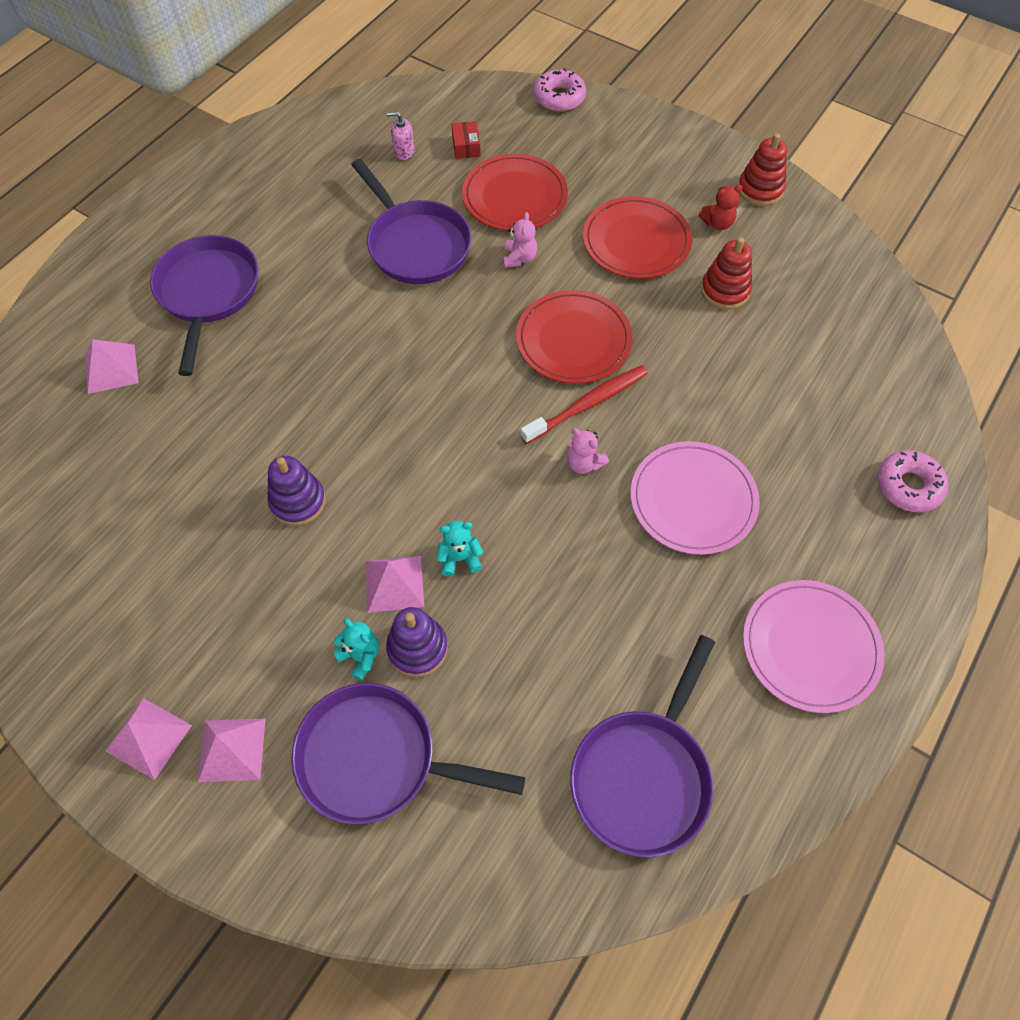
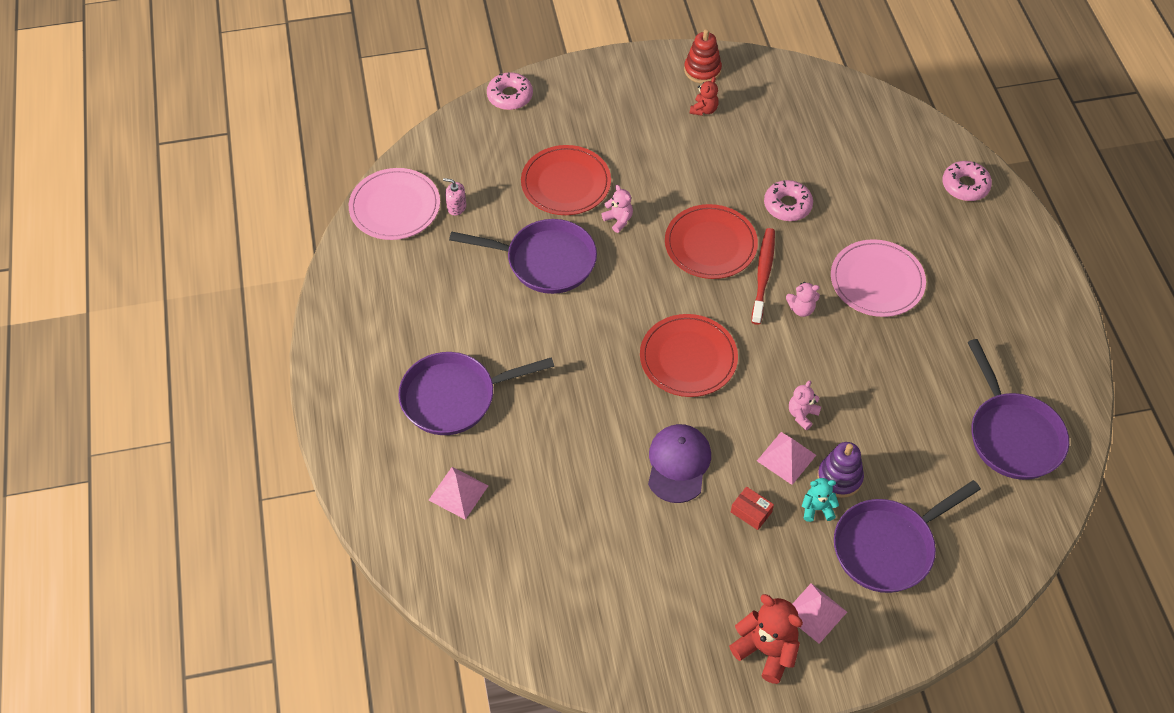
camera: 45 degrees left, 5 degrees down
(149, 738) = (766, 650): pink pyramid -> red teddy bear
(208, 294) = (455, 397): purple pan -> purple pan turned 60 degrees counterclockwise
(298, 501) = (678, 464): purple stacking toy -> purple cap
(404, 152) = (456, 207): pink soap dispenser -> pink soap dispenser turned 60 degrees clockwise
(459, 558) = (802, 415): turquoise teddy bear -> pink teddy bear
(466, 146) = (493, 173): red box -> red box (751, 512)
(636, 241) = (672, 156): red plate -> red plate (688, 358)
(691, 362) = (787, 205): none -> pink donut
(725, 291) = (756, 149): red stacking toy -> none
(810, 647) = (1012, 307): pink plate -> pink plate (395, 207)

